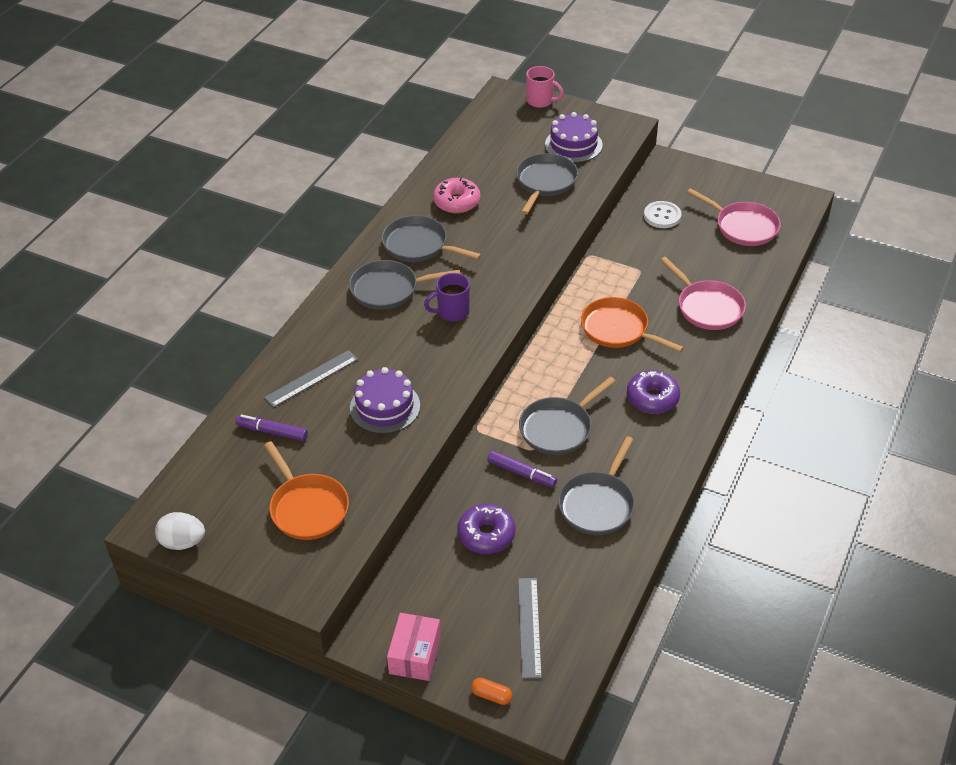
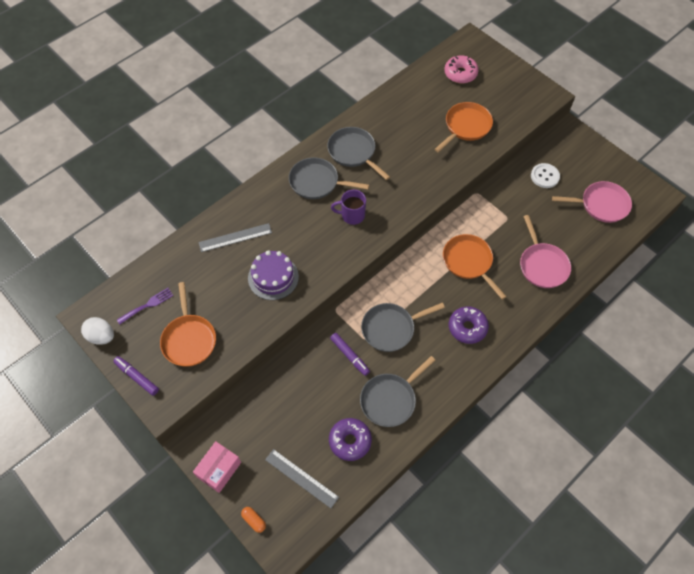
camera: 20 degrees right, 15 degrees up
(230, 487) = (147, 305): none -> purple fork
(272, 432) = (192, 271): purple marker -> purple marker (137, 377)
(457, 202) = (396, 124): pink donut -> pink donut (460, 74)
(486, 535) = (305, 395): purple donut -> purple donut (350, 441)
(529, 627) = (301, 478): grey ruler -> grey ruler turned 75 degrees counterclockwise
(541, 101) = (495, 54): pink mug -> none
(545, 182) = (466, 127): grey pan -> orange pan
(573, 145) = (501, 100): purple cake -> none
(743, 227) = (601, 205): pink pan -> pink pan turned 60 degrees counterclockwise

